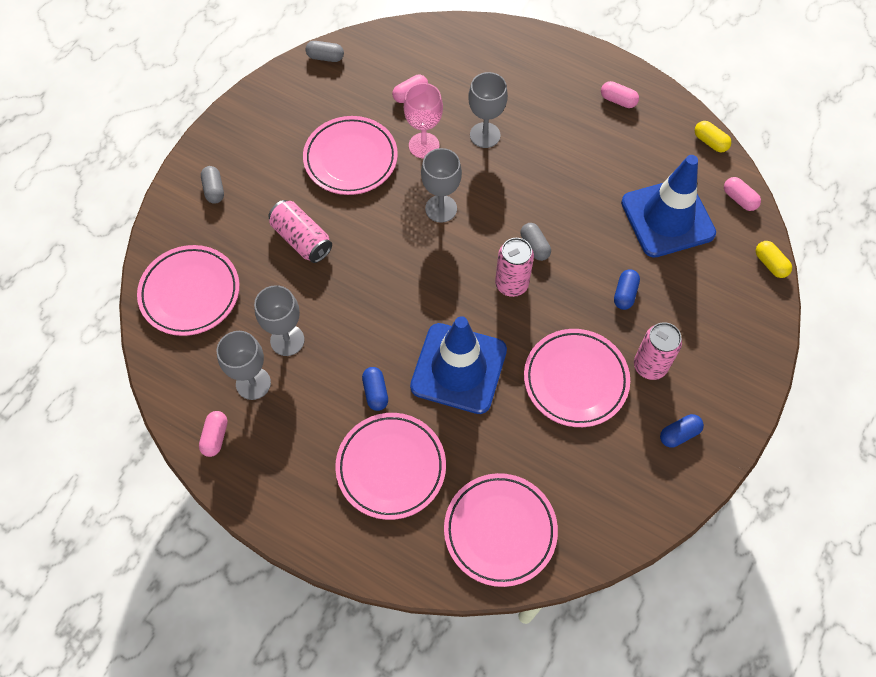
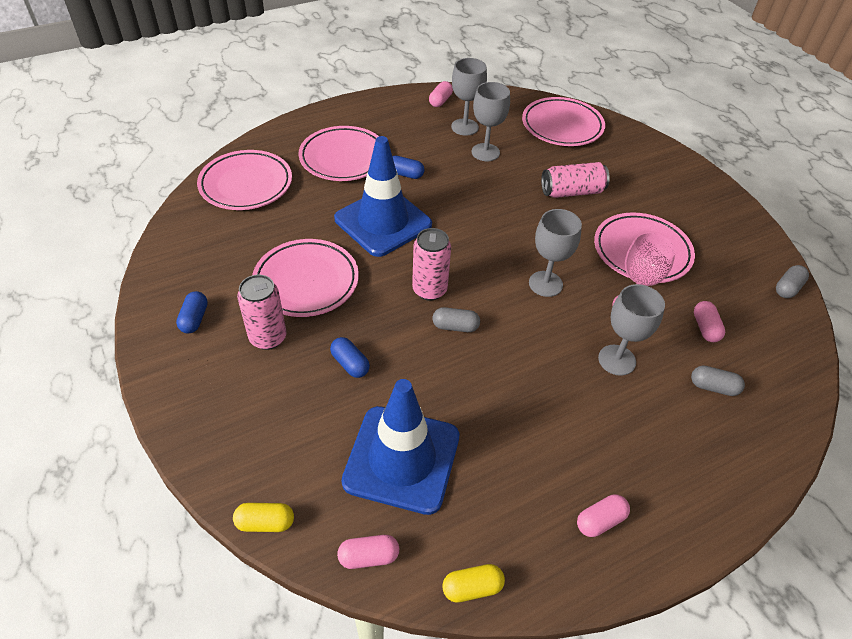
camera: 120 degrees right, 15 degrees down
(214, 190) = (654, 167): grey capsule -> grey capsule (713, 387)
(215, 437) = (440, 101): pink capsule -> pink capsule turned 75 degrees clockwise

